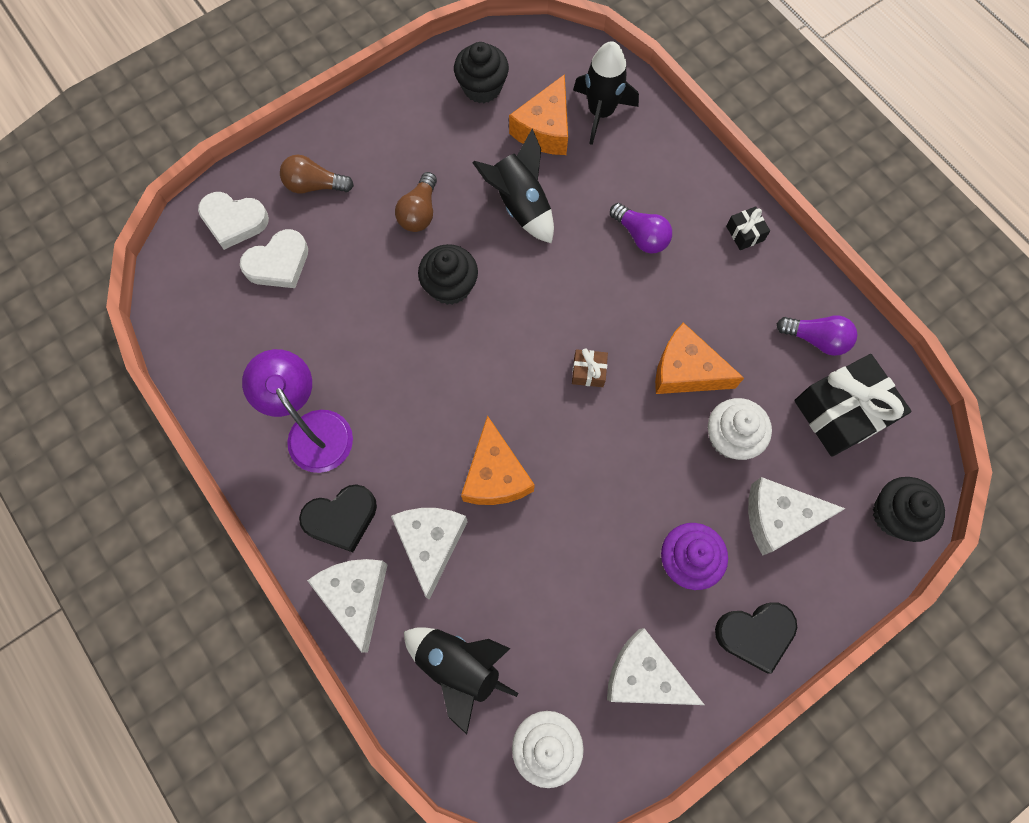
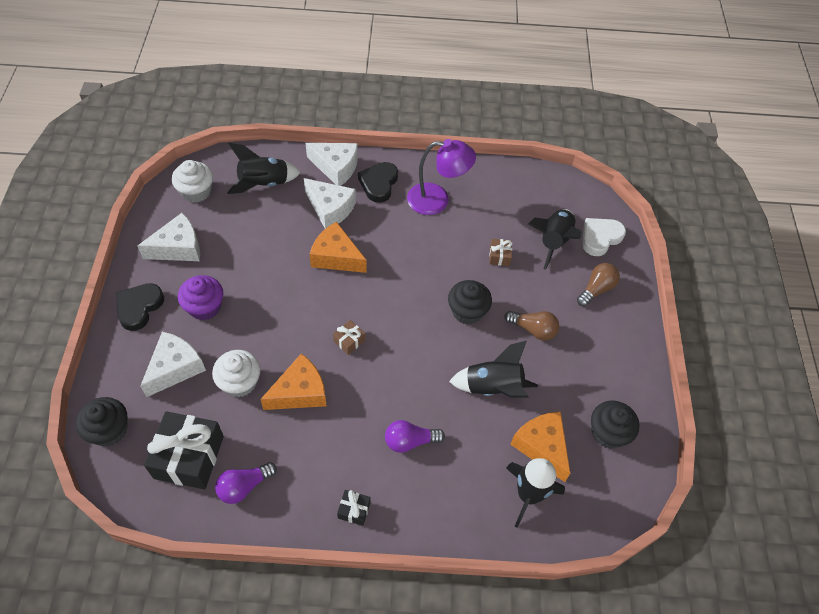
camera: 125 degrees right, 15 degrees down
(278, 263) = (553, 242): white heart -> black rocket
(346, 304) = (499, 256): none -> brown gift
(419, 212) = (533, 329): brown light bulb -> brown light bulb turned 150 degrees clockwise

